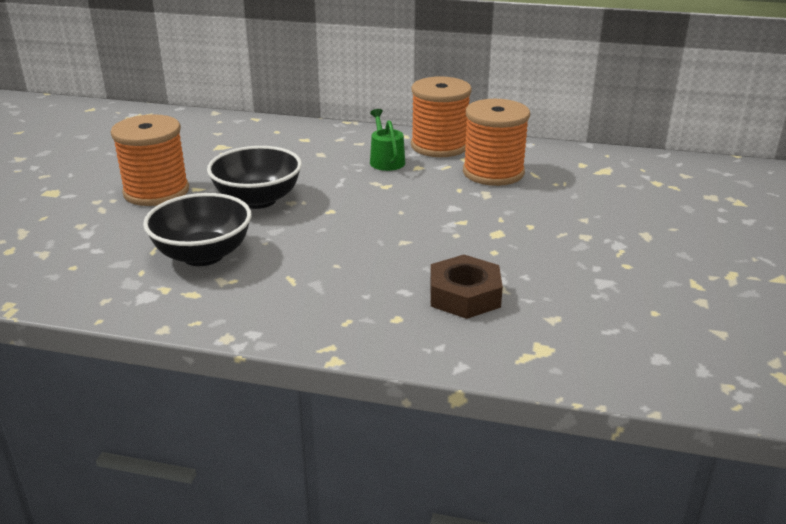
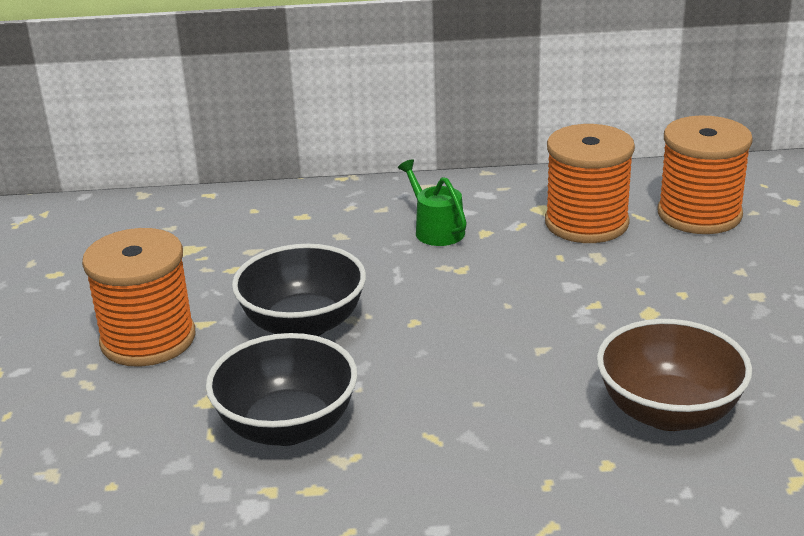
camera: 15 degrees left, 0 degrees up
(439, 146) = (491, 194): orange spool -> orange spool (699, 214)
(464, 295) = (668, 412): brown nut -> brown bowl

